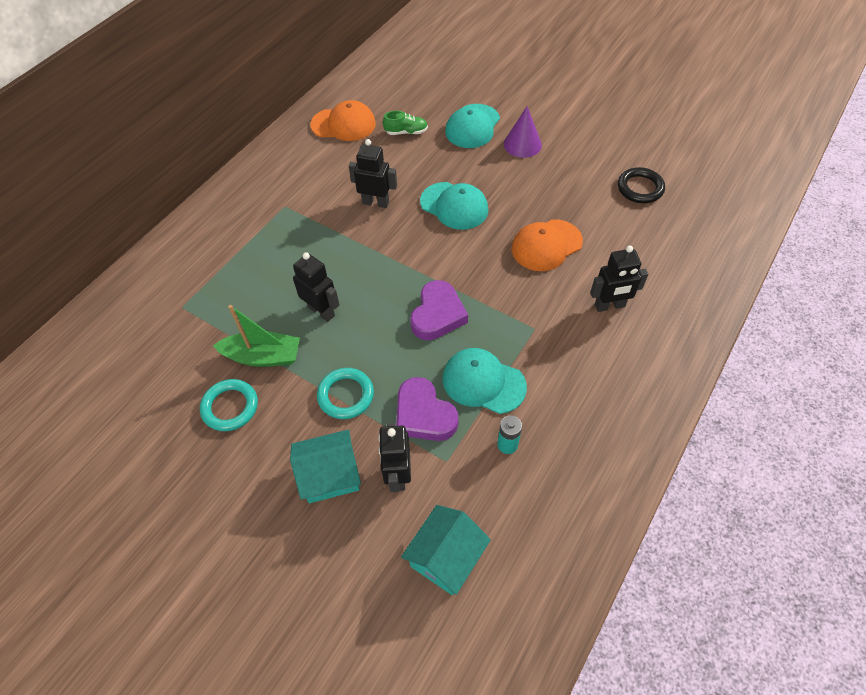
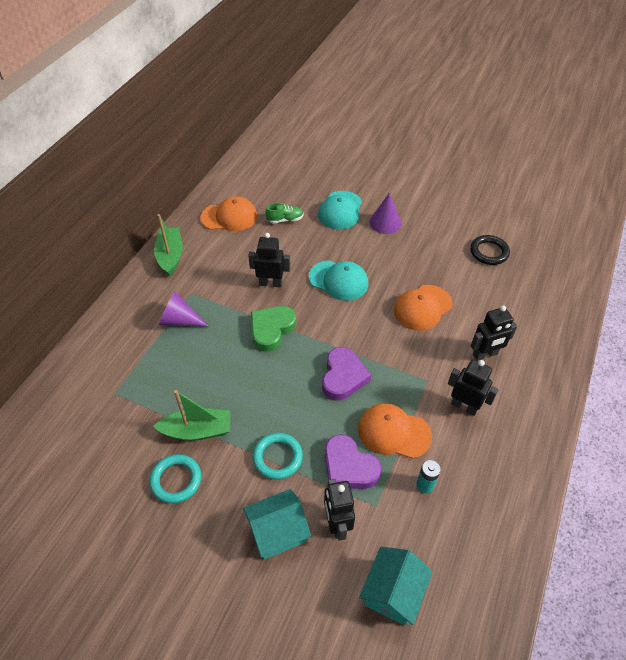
camera: 10 degrees left, 5 degrees down
(266, 234) = (179, 320): none -> purple cone
(270, 163) = (170, 256): none -> green boat
(321, 311) = (242, 384): black robot -> black robot (464, 406)
(366, 254) = (271, 329): none -> green heart
(483, 382) = (394, 432): turquoise cap -> orange cap

